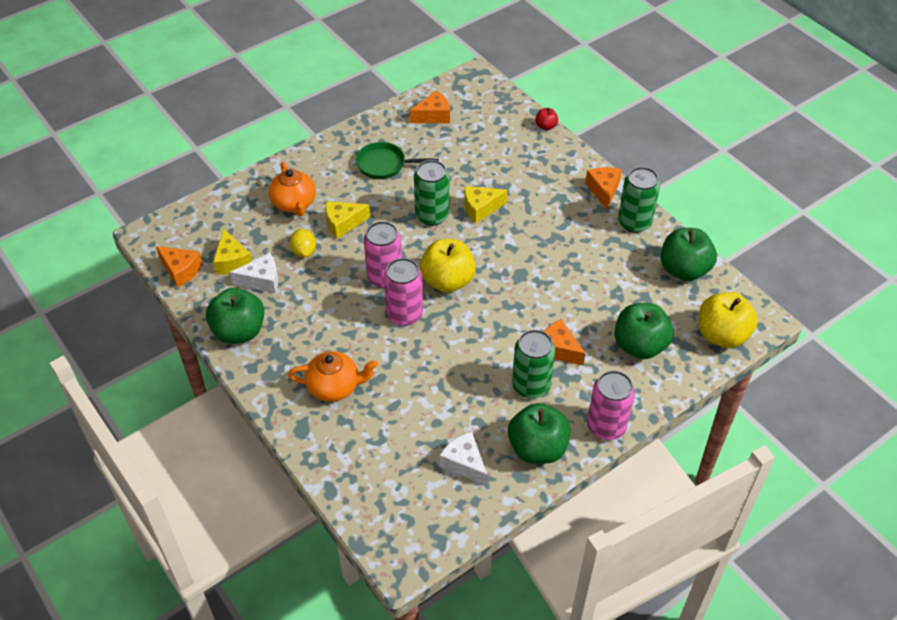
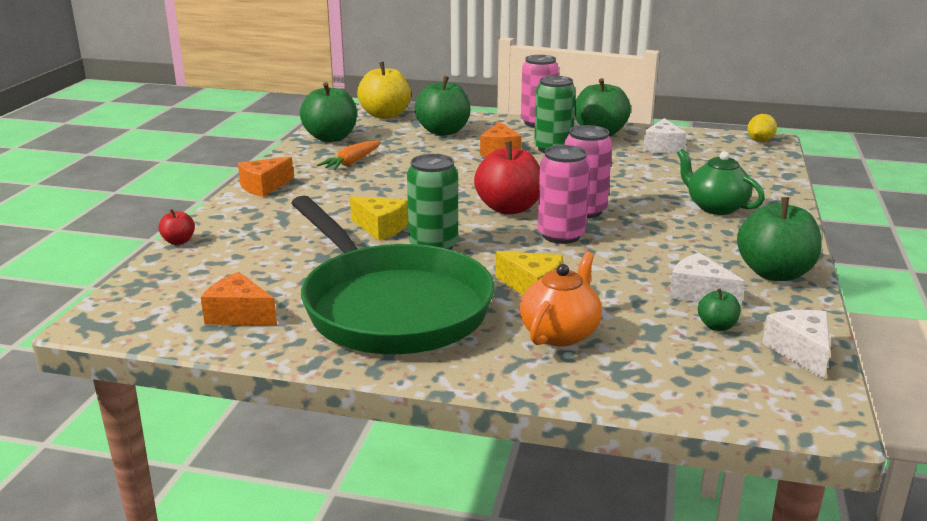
camera: 130 degrees left, 25 degrees down
(181, 270) = (800, 352): orange cheese -> white cheese
(232, 261) = (717, 326): yellow cheese -> green apple
(304, 251) = (614, 290): yellow lemon -> yellow lemon (760, 141)
(335, 387) = (715, 207): orange teapot -> green teapot
(385, 165) = (390, 306): green pan -> green pan, size x2.26
(447, 281) = (509, 208): yellow apple -> red apple
(612, 253) = (352, 162): none -> orange carrot
(634, 222) = (295, 165): green can -> none

